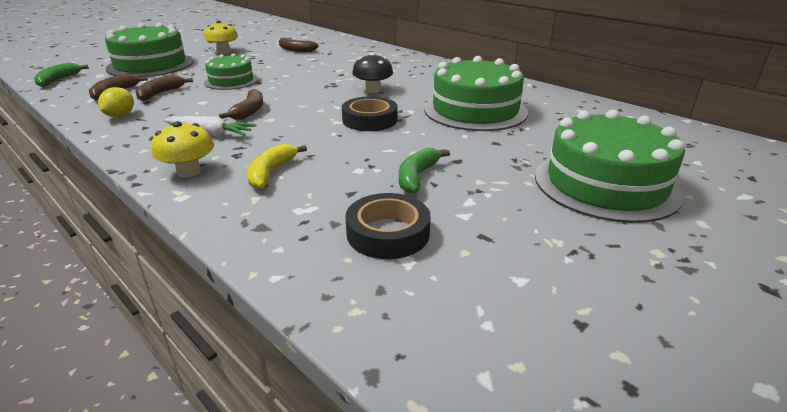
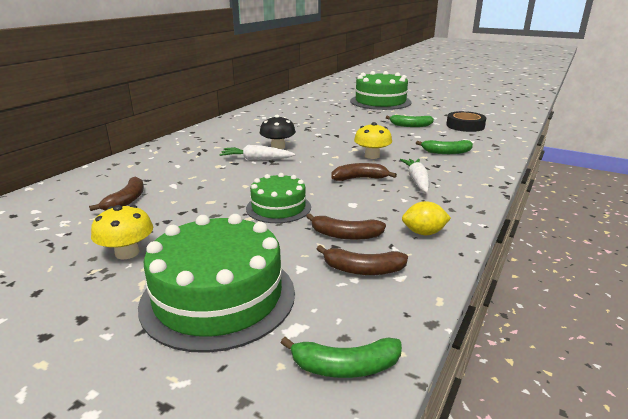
camera: 105 degrees left, 5 degrees down
(189, 171) = (474, 172): yellow mushroom -> yellow mushroom (372, 156)
(271, 173) = (446, 152): yellow banana -> green banana
(342, 81) = (256, 159): none -> white carrot
(370, 120) = (344, 141): black tape -> none
(475, 110) = (305, 120): green cake -> none

